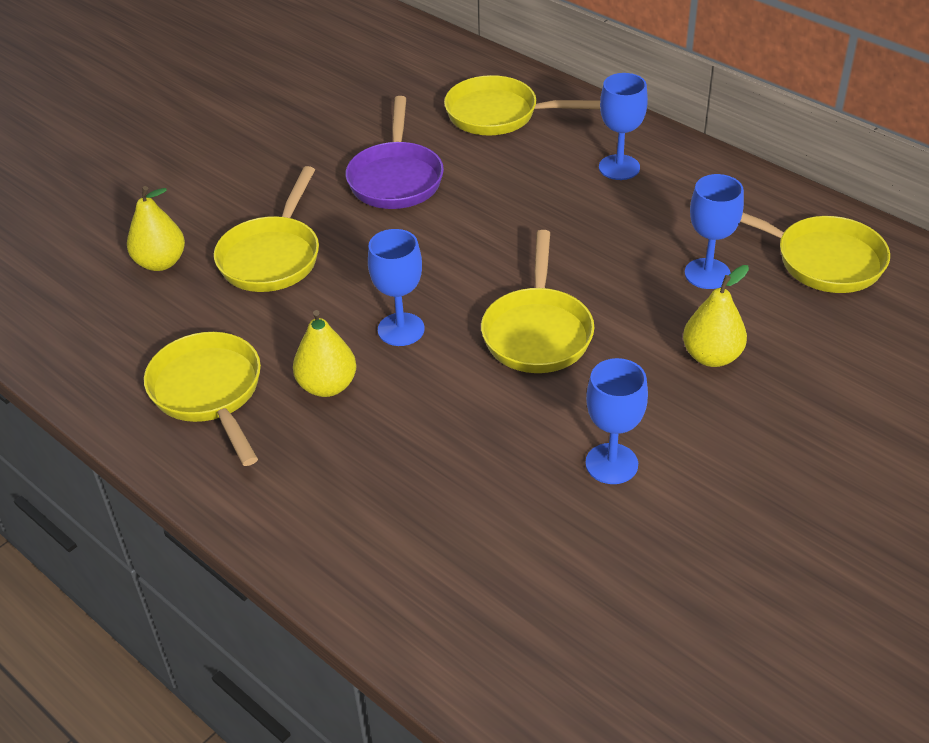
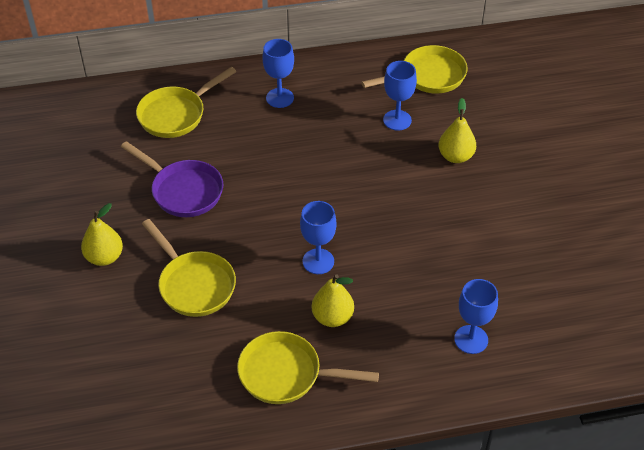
camera: 55 degrees left, 5 degrees up
(160, 262) = (140, 341): yellow pear -> yellow pear (104, 257)
(537, 332) = (375, 208): yellow pan -> none
(611, 464) = (492, 236): blue goblet -> blue goblet (471, 339)

